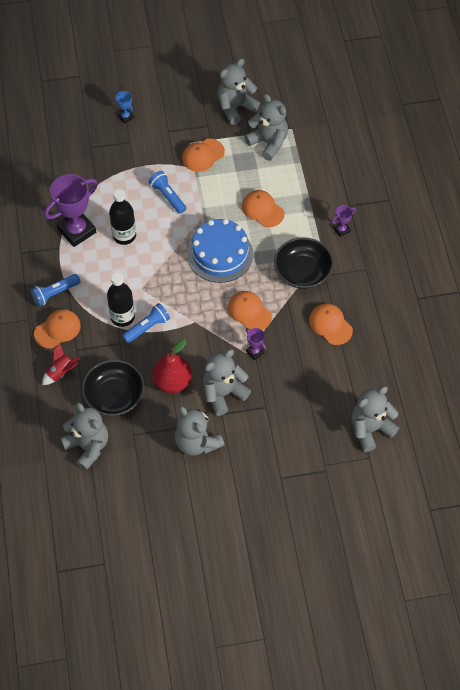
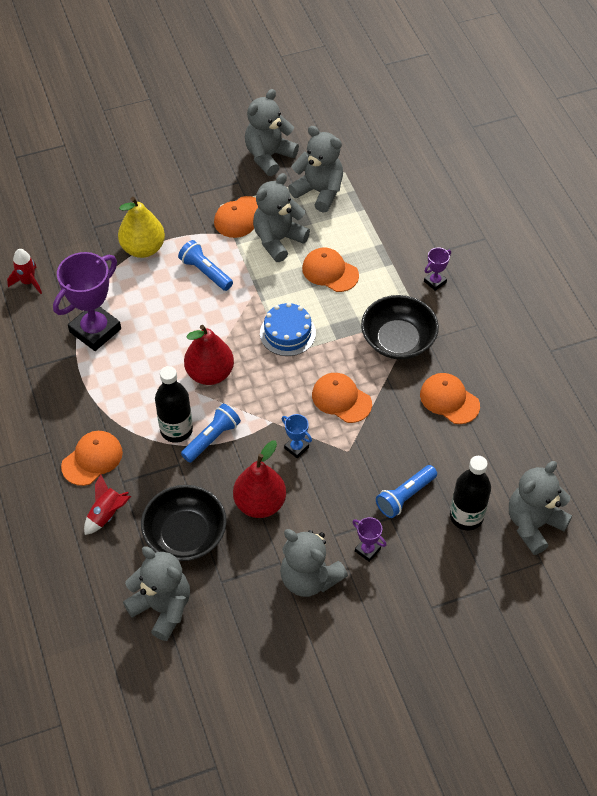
camera: 10 degrees left, 5 degrees down
(33, 185) = (28, 282): none -> red rocket
(55, 293) = (80, 413): blue flashlight -> blue flashlight (405, 496)
(124, 170) = (143, 248): none -> yellow pear
(124, 236) = (159, 328): black bottle -> black bottle (466, 516)
(126, 116) = (132, 185): blue trophy -> blue trophy (296, 448)
(155, 277) = (210, 373): none -> red pear
(220, 254) = (287, 333): blue cake -> blue cake, size x0.65
(223, 393) = (330, 508): grey teddy bear -> grey teddy bear (278, 240)
(255, 352) = (360, 448): purple trophy -> purple trophy (367, 550)

